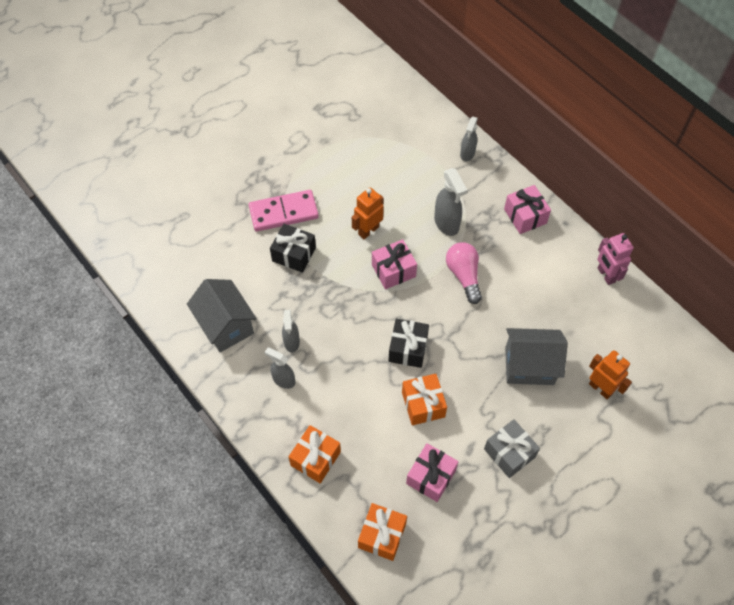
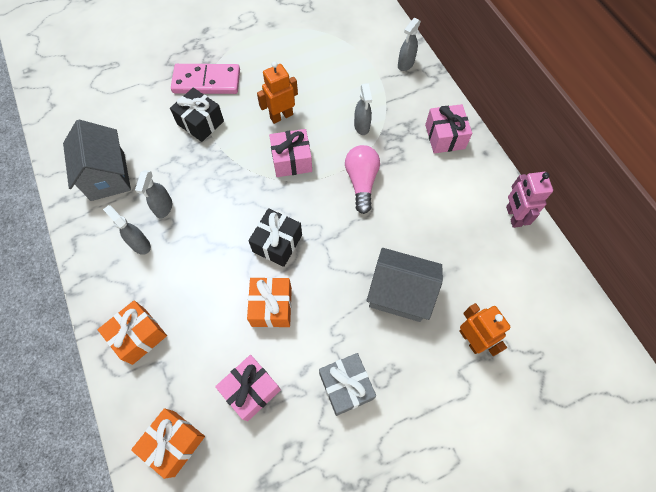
camera: 15 degrees right, 5 degrees up
(446, 223) = (361, 126): grey spray bottle -> grey spray bottle, size x0.67

